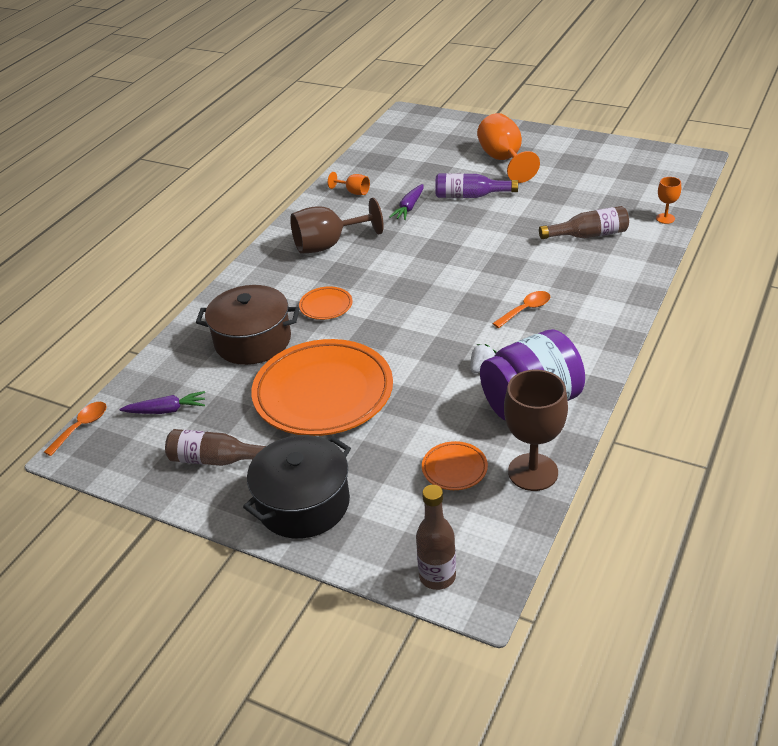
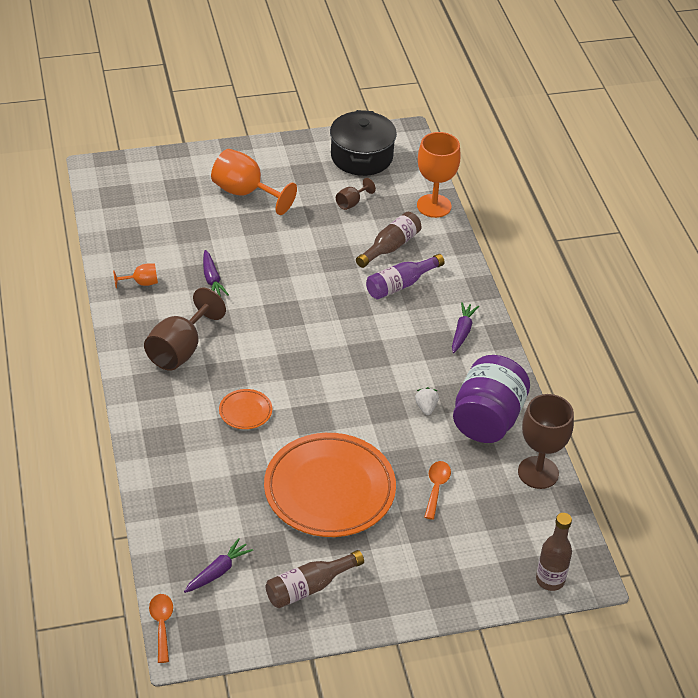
camera: 45 degrees left, 5 degrees up
(253, 341) = (219, 474): brown pot -> none
(303, 503) = (410, 583): black pot -> black pot (361, 157)
(454, 469) = (486, 498): orange plate -> none
(470, 196) = (255, 245): purple bottle -> purple bottle (400, 285)
(526, 310) = (409, 340): orange spoon -> orange spoon (436, 487)
(585, 322) = (462, 332): none -> purple carrot
(588, 193) = (351, 203): none -> brown goblet
(665, 218) = (434, 206): orange goblet -> orange goblet, size x2.02

